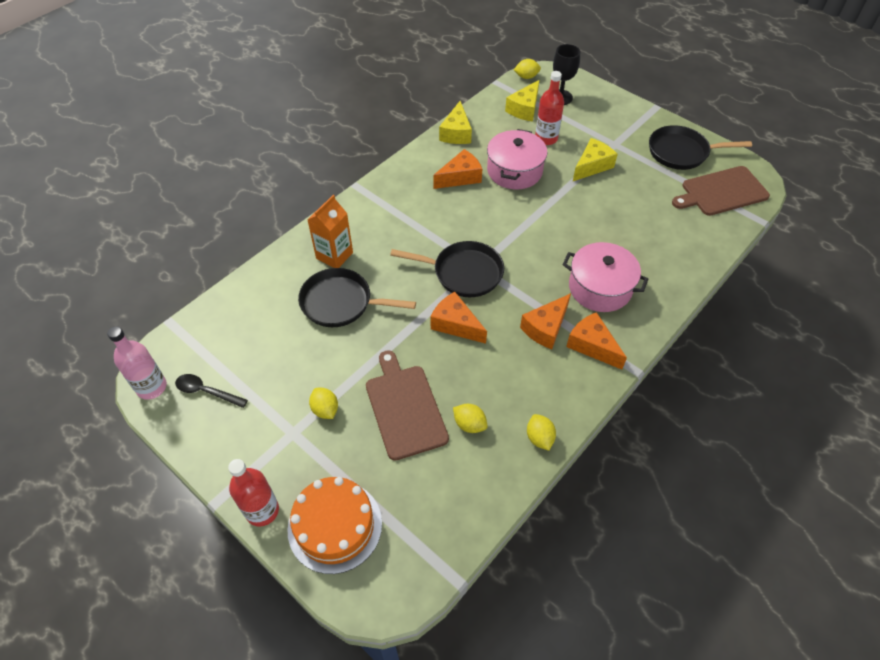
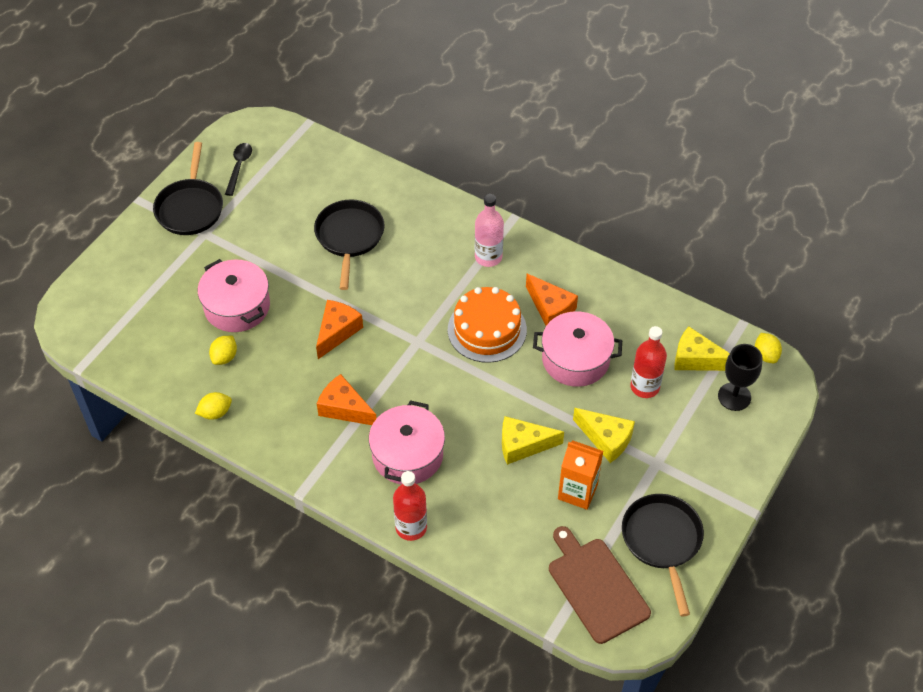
camera: 80 degrees right, 0 degrees up
(151, 387) = (239, 131): pink bottle -> pink bottle (488, 257)
(262, 510) = (133, 230): red bottle -> red bottle (411, 527)
(325, 409) = (229, 250): yellow lemon -> none
(334, 255) = (409, 220): orange carton -> orange carton (577, 491)
(335, 526) = (123, 279): orange cake -> orange cake (487, 329)
(405, 408) = (237, 306): brown cutting board -> pink pot
(456, 133) = (627, 294): yellow cheese -> yellow cheese (523, 445)
(463, 273) = (406, 330): black pan -> black pan (190, 208)
(592, 345) = (327, 451): orange cheese -> none

